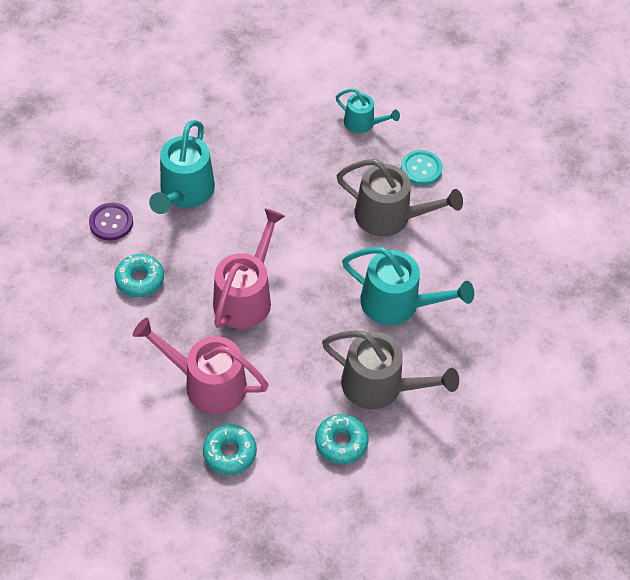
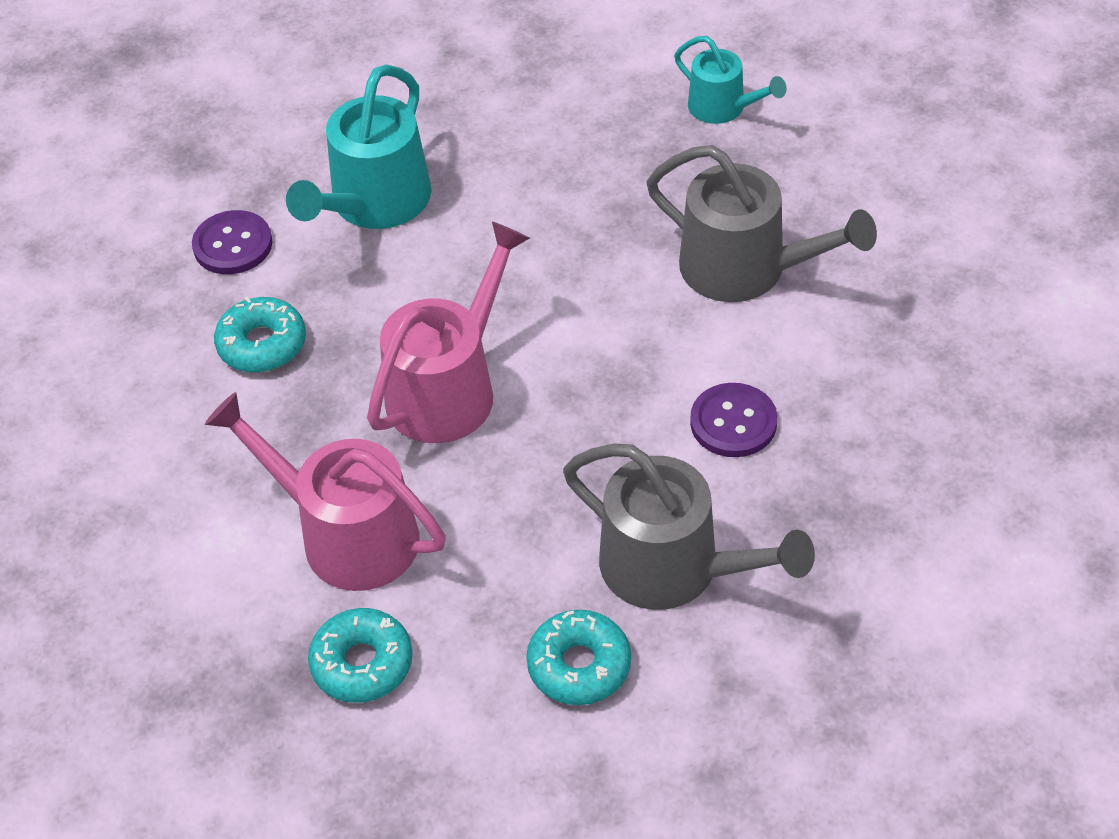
camera: 15 degrees right, 5 degrees down
(397, 303) = (733, 422): turquoise watering can -> purple button
(421, 169) = (820, 190): turquoise button -> none

